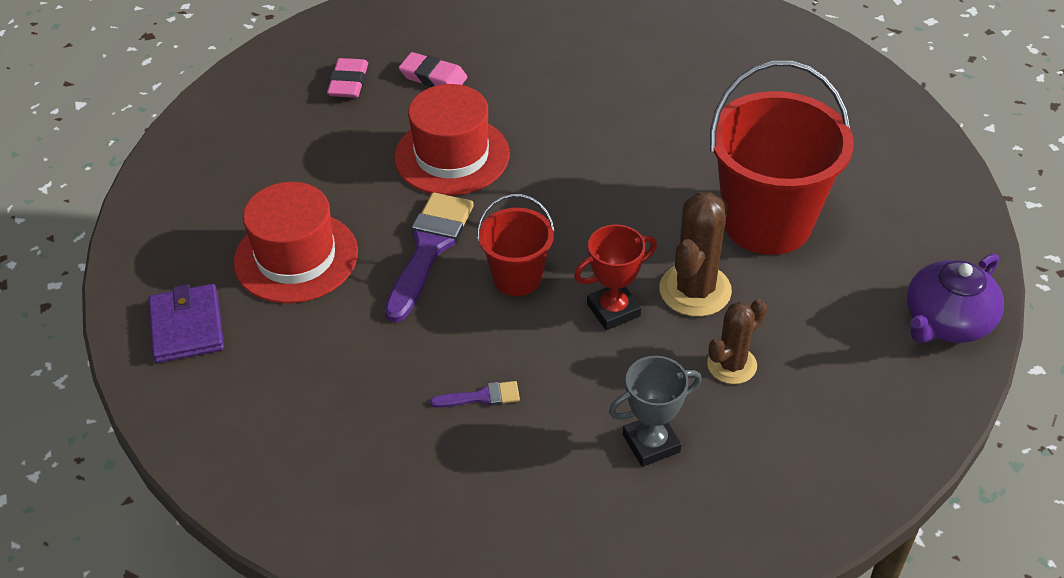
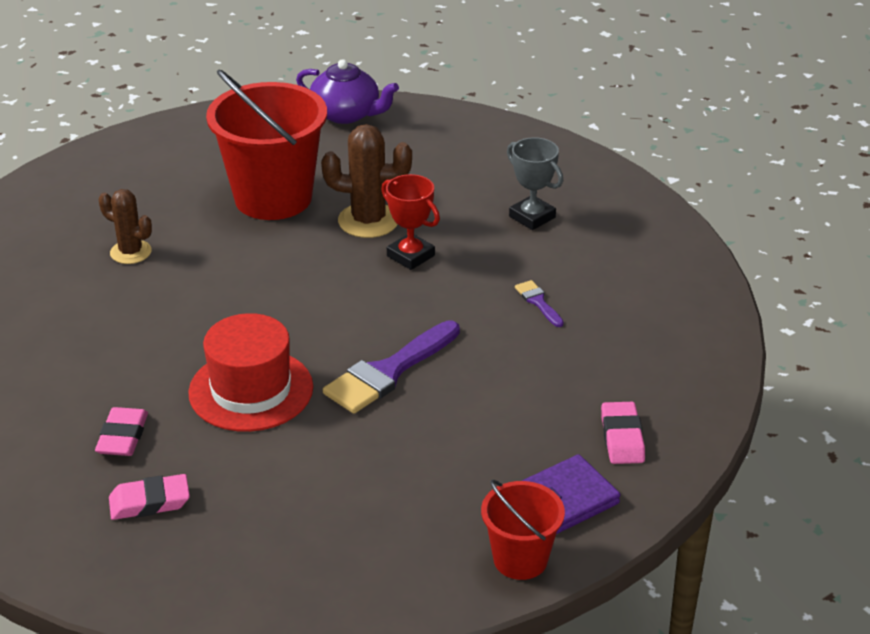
camera: 110 degrees left, 10 degrees down
(236, 396) = (622, 437): none -> pink eraser
(296, 257) = (440, 455): red hat -> none
(429, 249) = (389, 371): purple brush -> purple brush turned 45 degrees counterclockwise
(517, 277) = (399, 312): red bucket -> red bucket (520, 559)
(731, 365) = (438, 194): brown cactus -> brown cactus (130, 252)

